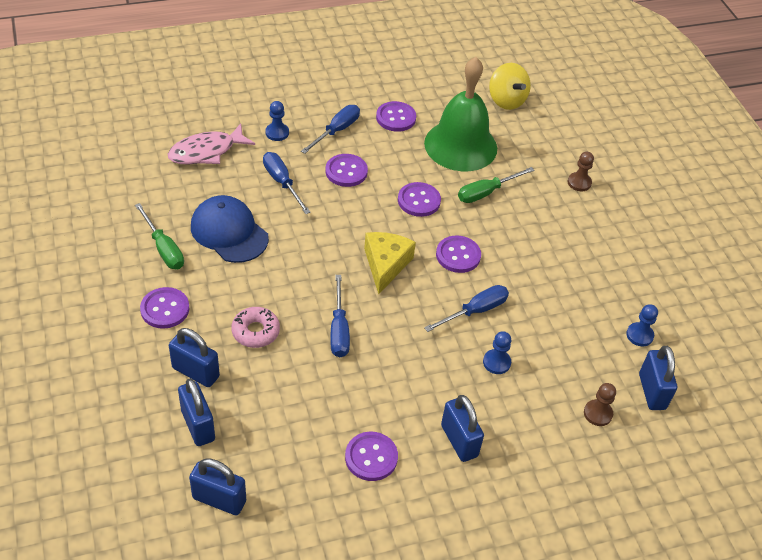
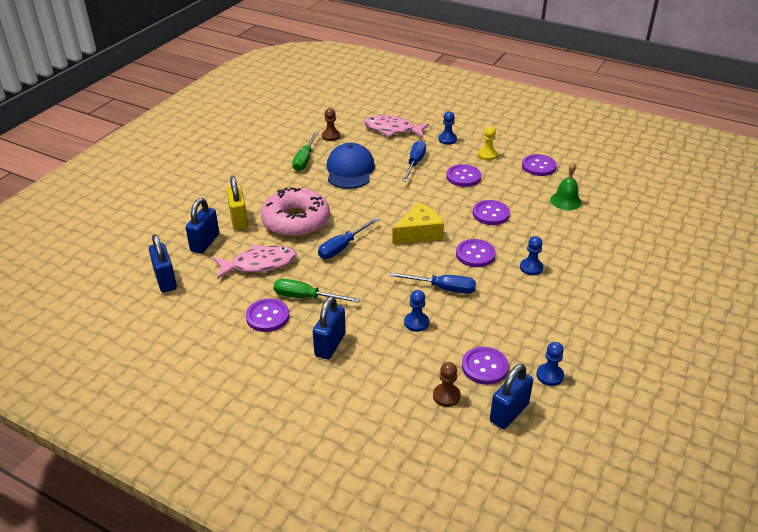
camera: 50 degrees right, 10 degrees down
(165, 309) = (265, 185): purple button -> purple button (484, 367)
(195, 372) = (239, 220): blue padlock -> yellow padlock
(255, 331) = (296, 221): pink donut -> pink donut, size x1.85
(287, 408) = (259, 264): none -> pink fish
(336, 131) = (487, 155): blue screwdriver -> yellow pawn
(460, 145) = (566, 201): green bell -> green bell, size x0.48
(486, 192) = (547, 233): green screwdriver -> green screwdriver (306, 297)
(506, 100) = (640, 194): yellow spinning top -> none
(514, 238) = (531, 268): none -> blue pawn
(579, 182) = (633, 265): brown pawn -> brown pawn (331, 136)

